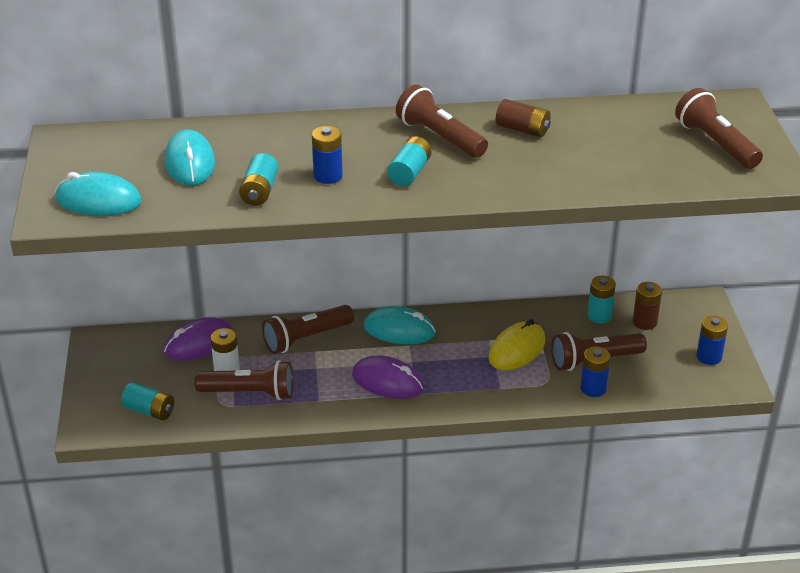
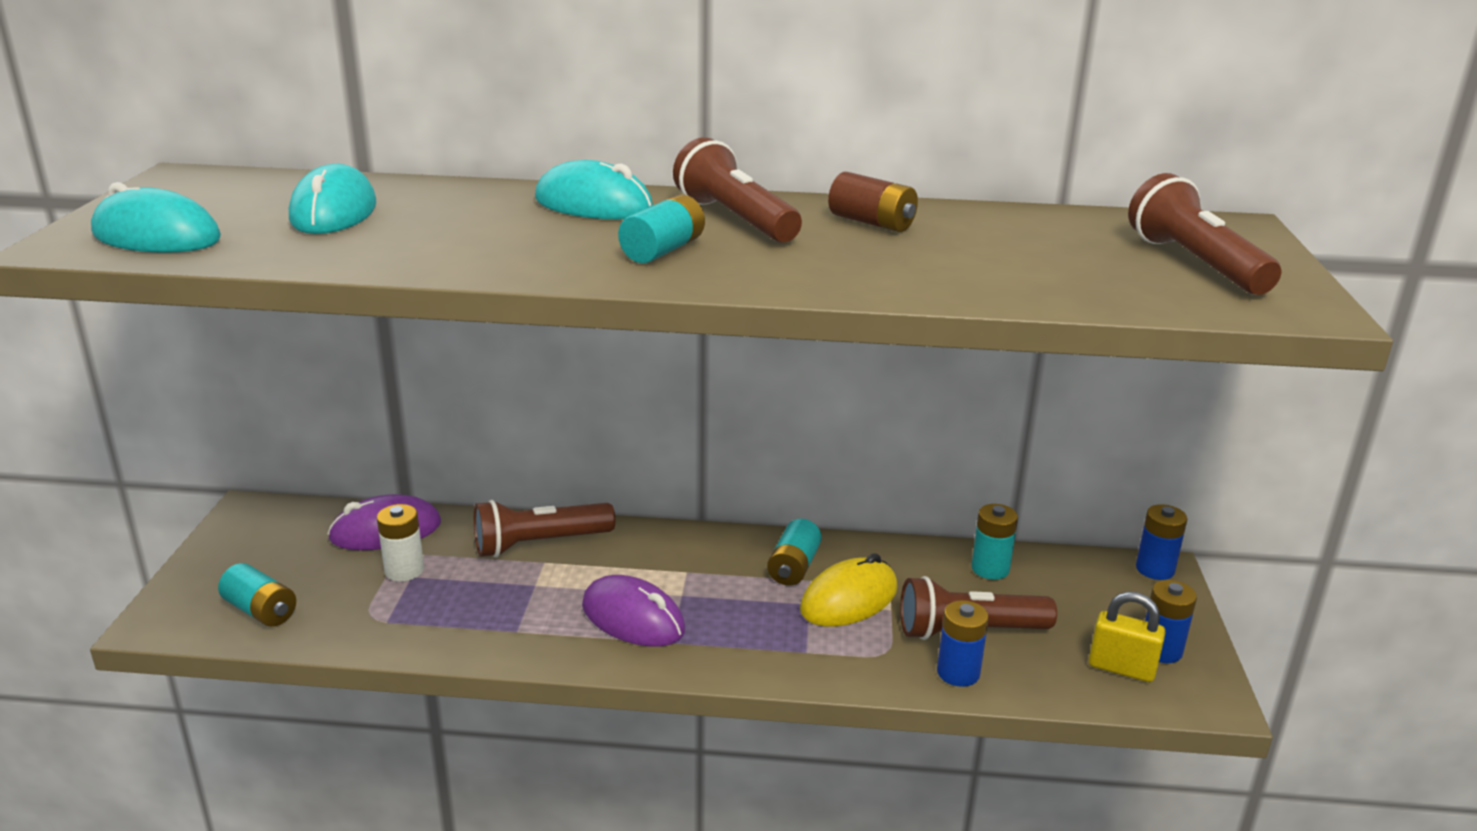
camera: 10 degrees right, 10 degrees down
(249, 393) = (419, 606): brown flashlight -> none
(259, 191) = (409, 249): turquoise battery -> turquoise battery (793, 567)
(328, 176) = (530, 242): blue battery -> blue battery (1155, 569)
(399, 330) = (679, 550): turquoise mouse -> turquoise mouse (593, 205)
(644, 322) = (1061, 586): brown battery -> none
(687, 371) = (1121, 668): none -> yellow padlock

